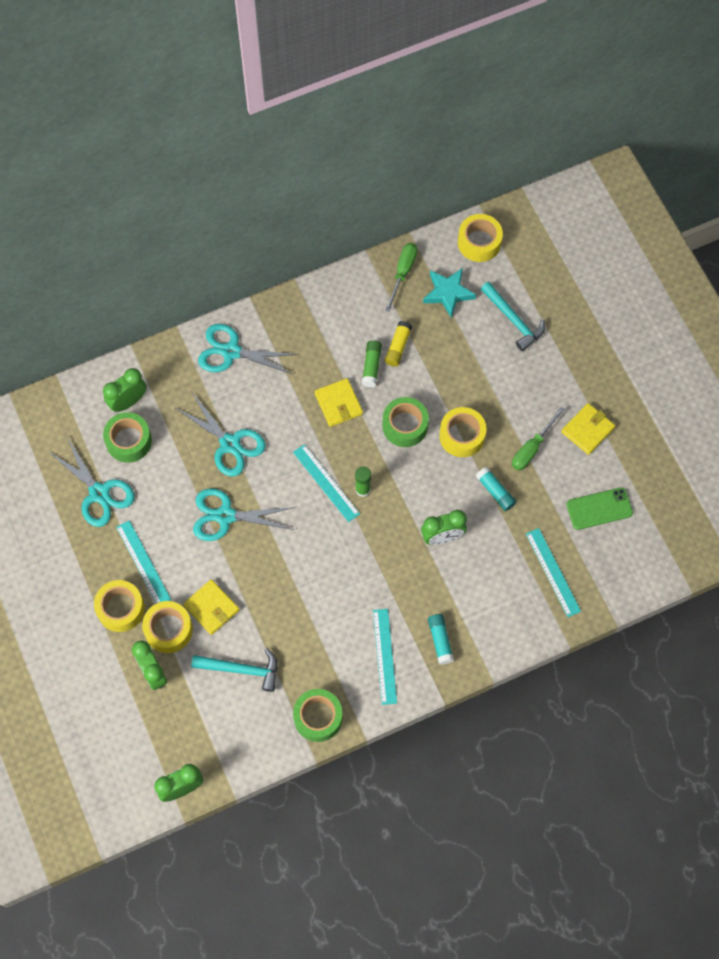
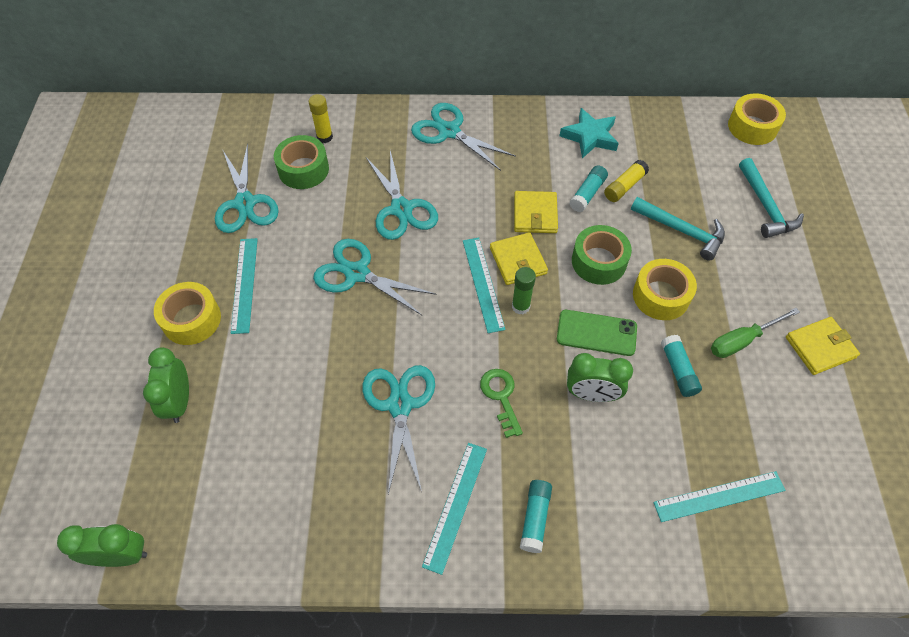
camera: 25 degrees right, 10 degrees down
(128, 401) = (324, 137): green clock -> yellow glue stick
(168, 629) = (226, 363): yellow tape -> none
(211, 608) = (286, 360): yellow wallet -> yellow wallet (518, 261)
(241, 669) = (278, 443): turquoise hammer -> turquoise hammer (681, 231)
(312, 604) = (400, 405): none -> turquoise scissors
(318, 717) = (334, 545): green tape -> none
(371, 366) = (587, 194): green glue stick -> turquoise glue stick
(380, 567) = (501, 397): none -> green key
(403, 273) = (658, 126): green screwdriver -> none
(448, 293) = (700, 158): turquoise star -> turquoise star (590, 137)
(553, 572) = (719, 496): turquoise ruler -> turquoise ruler turned 75 degrees clockwise
(599, 508) = (808, 443): green phone -> green phone (596, 333)

